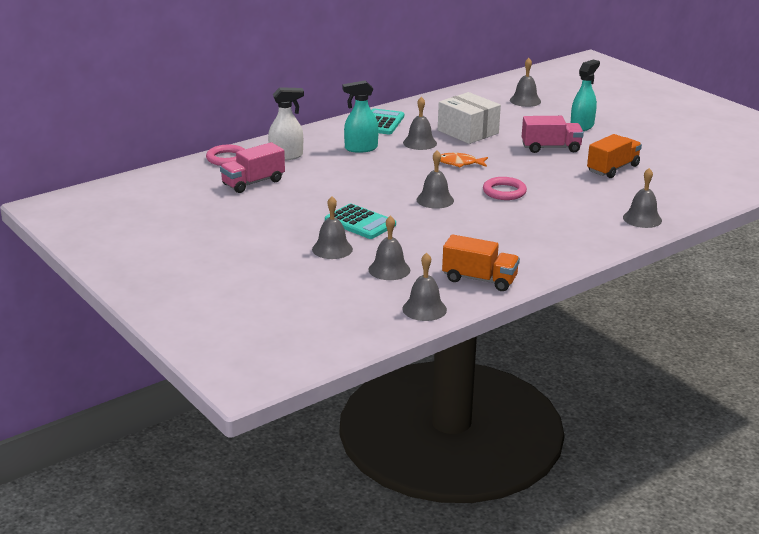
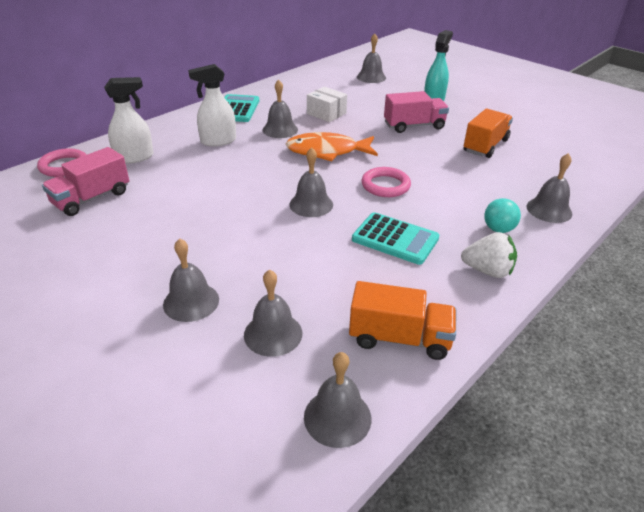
camera: 10 degrees left, 10 degrees up
(360, 148) = (218, 141): turquoise spray bottle -> white spray bottle
(360, 223) = (225, 249): turquoise calculator -> turquoise calculator (395, 239)
(459, 163) = (327, 151): orange fish -> orange fish, size x1.64
(468, 132) = (326, 113): white box -> white box, size x0.64
(565, 251) = (487, 271): none -> white strawberry
(589, 228) = (498, 229): none -> turquoise ball

